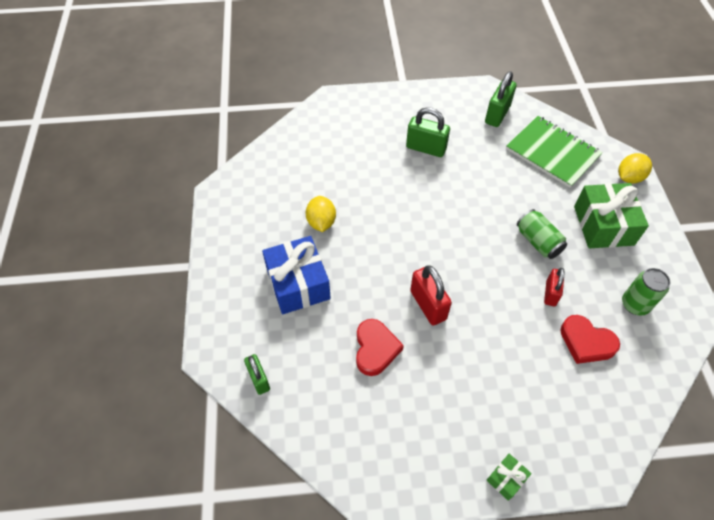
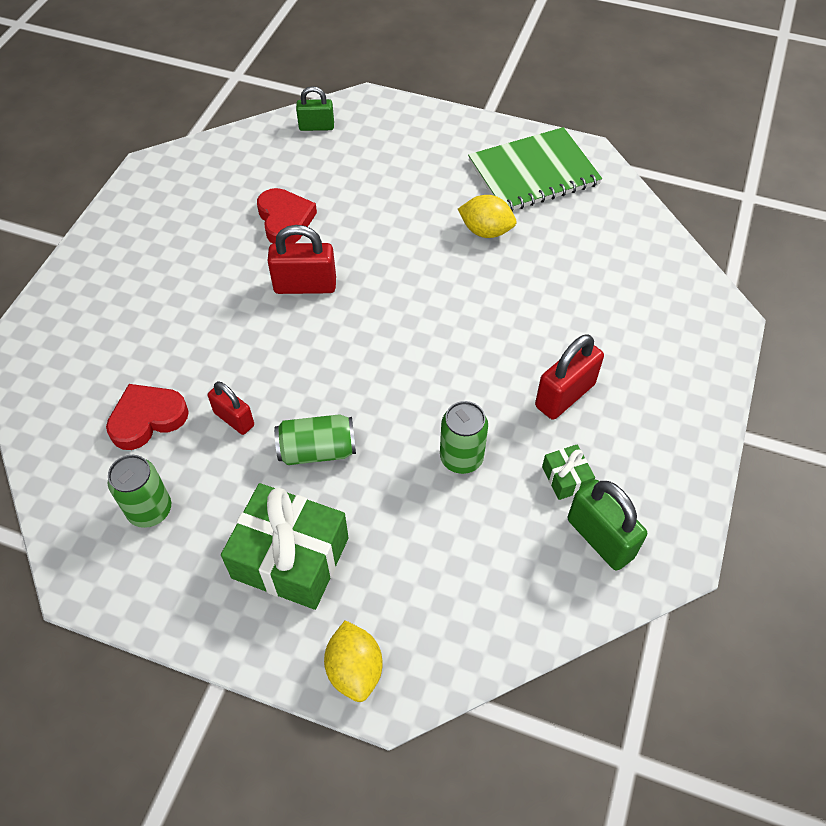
camera: 115 degrees right, 0 degrees up
(298, 284) = (408, 185): blue gift -> none
(375, 349) = (285, 220): red heart -> red heart turned 135 degrees counterclockwise
(426, 148) = (564, 395): green padlock -> red padlock
(494, 177) = (461, 458): none -> green can
(506, 479) = (80, 266): green gift -> green gift (566, 478)
(552, 153) = (471, 575): green notebook -> green notebook (533, 173)

